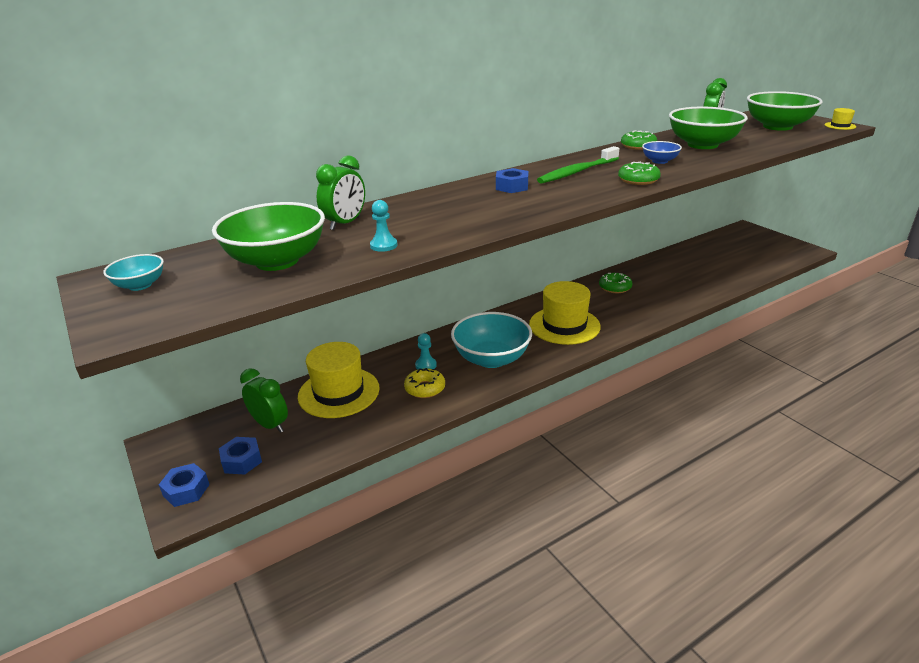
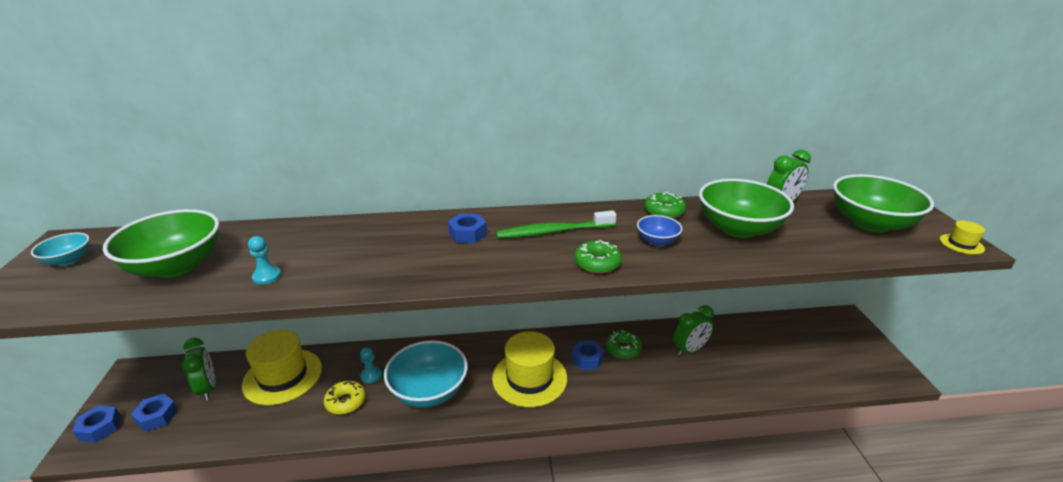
camera: 25 degrees right, 0 degrees up
(345, 223) = (280, 237): green clock -> green clock (689, 350)
(595, 301) = (587, 359): none -> blue nut

